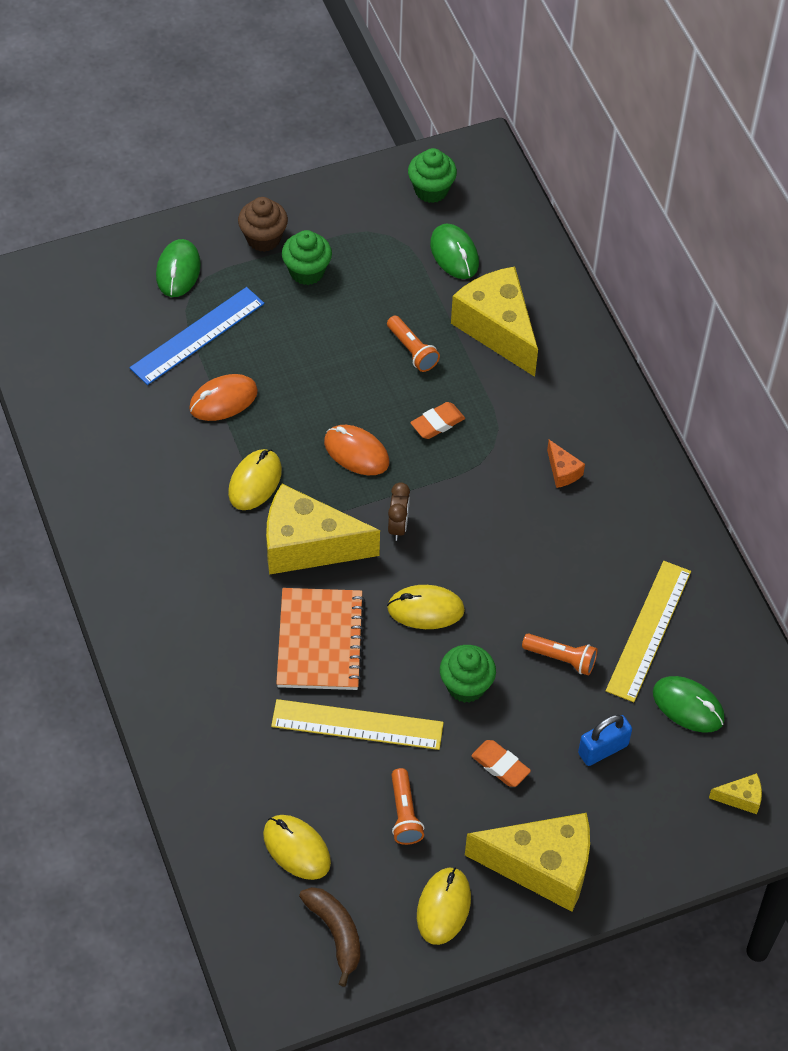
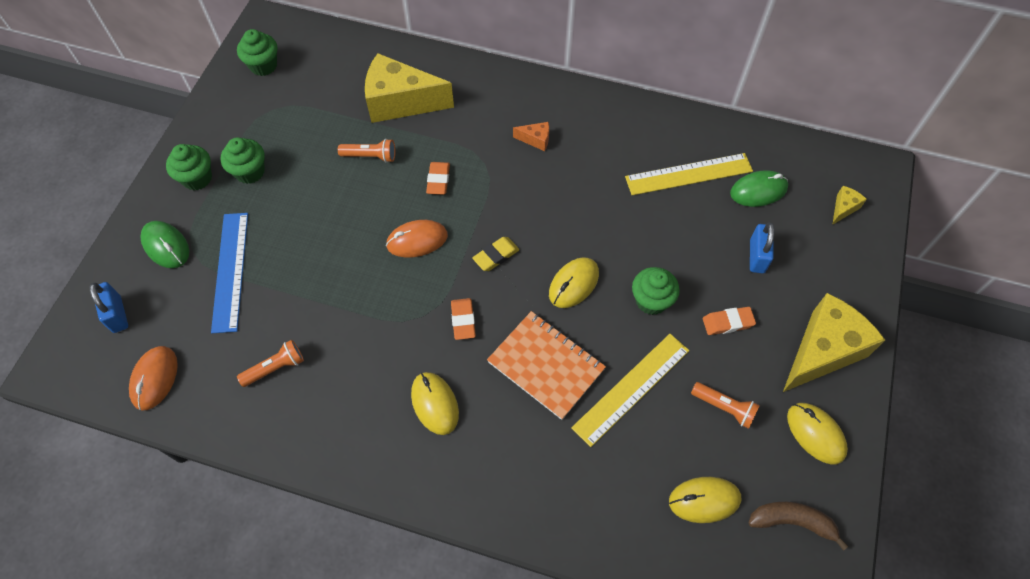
camera: 50 degrees left, 5 degrees up
(87, 289) = (117, 314): none -> blue padlock
(223, 400) = (298, 291): orange mouse -> orange mouse (155, 379)
(255, 482) = (382, 317): yellow mouse -> yellow mouse (435, 404)
(263, 238) = (197, 178): brown cupcake -> green cupcake
(307, 546) = (463, 320): yellow cheese -> orange eraser
(398, 526) = (496, 256): brown clock -> yellow eraser
(454, 254) = (323, 86): green mouse -> none
(561, 659) = (672, 233): orange flashlight -> orange flashlight (275, 368)
(649, 630) = (688, 174): yellow ruler -> yellow ruler turned 75 degrees counterclockwise

